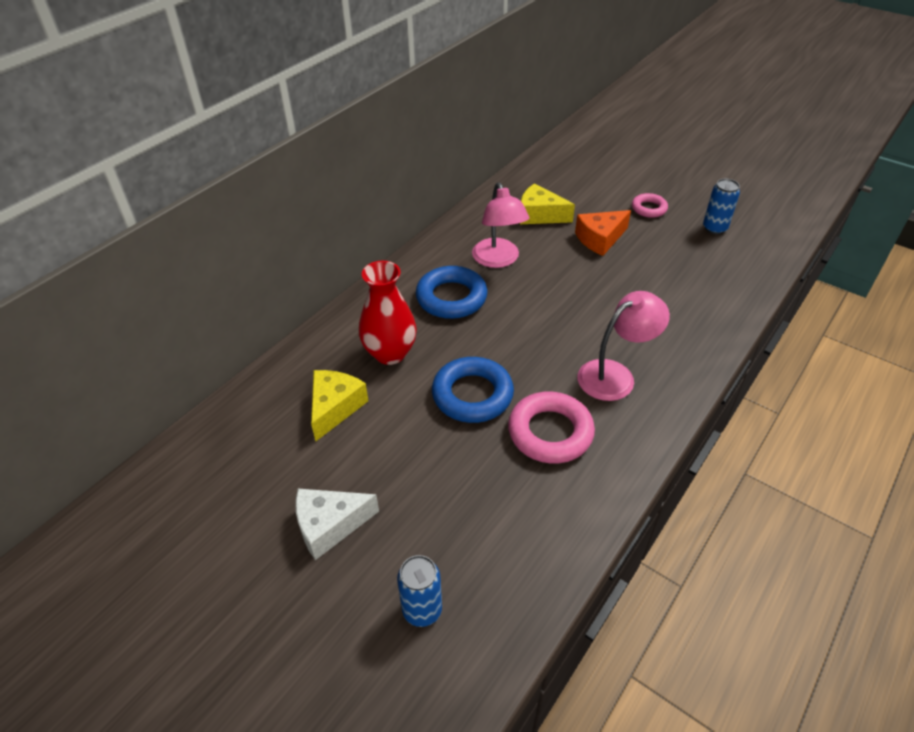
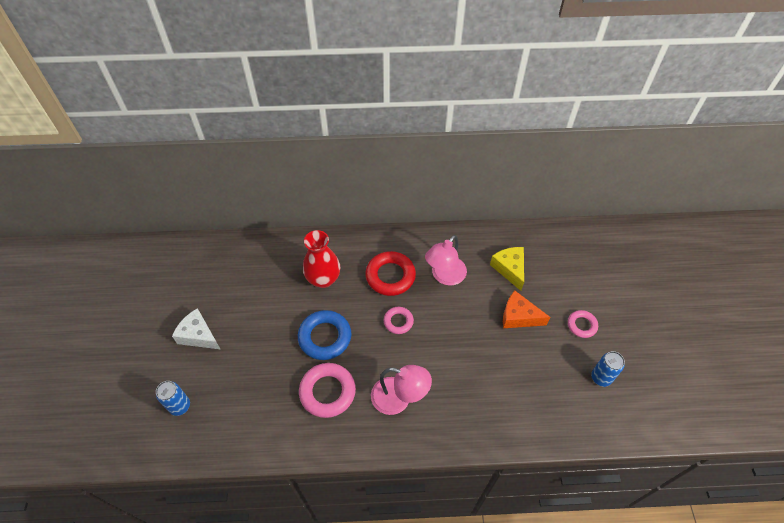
camera: 50 degrees right, 10 degrees up
(335, 408) = (268, 284): yellow cheese -> none
(451, 298) = (390, 276): blue ring -> red ring
(517, 323) = (398, 321): none -> pink ring

